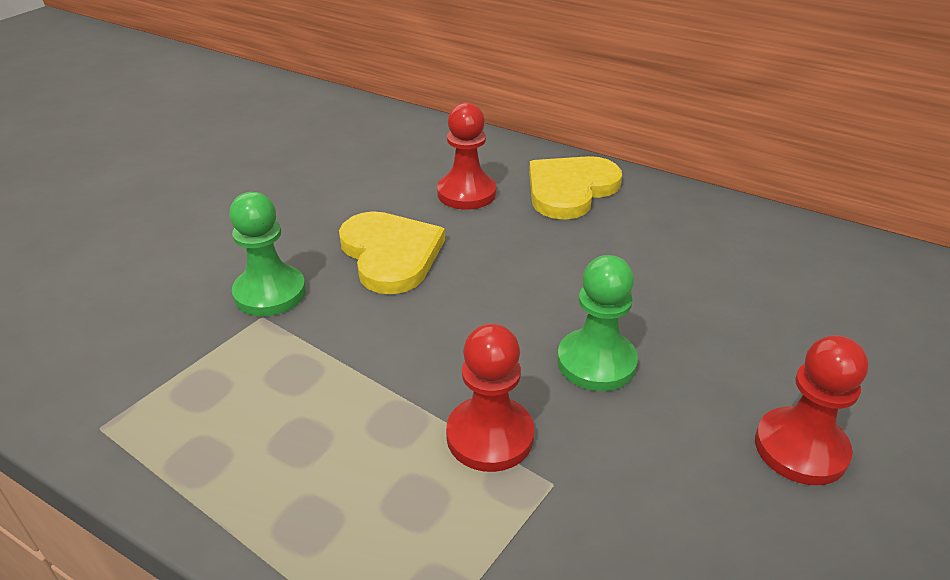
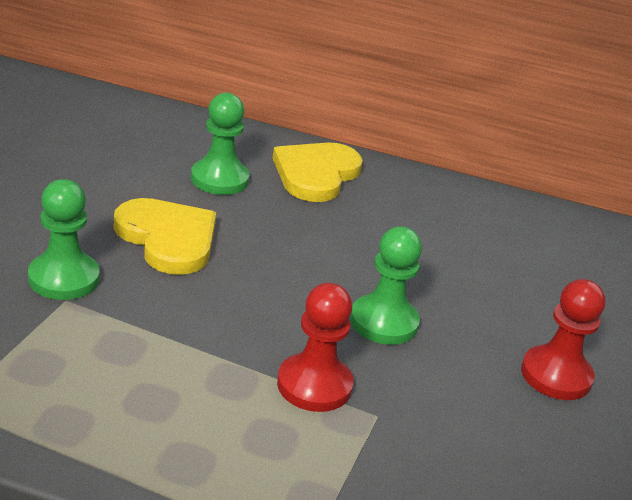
camera: 20 degrees left, 5 degrees down
(466, 193) = (219, 179): red pawn -> green pawn

